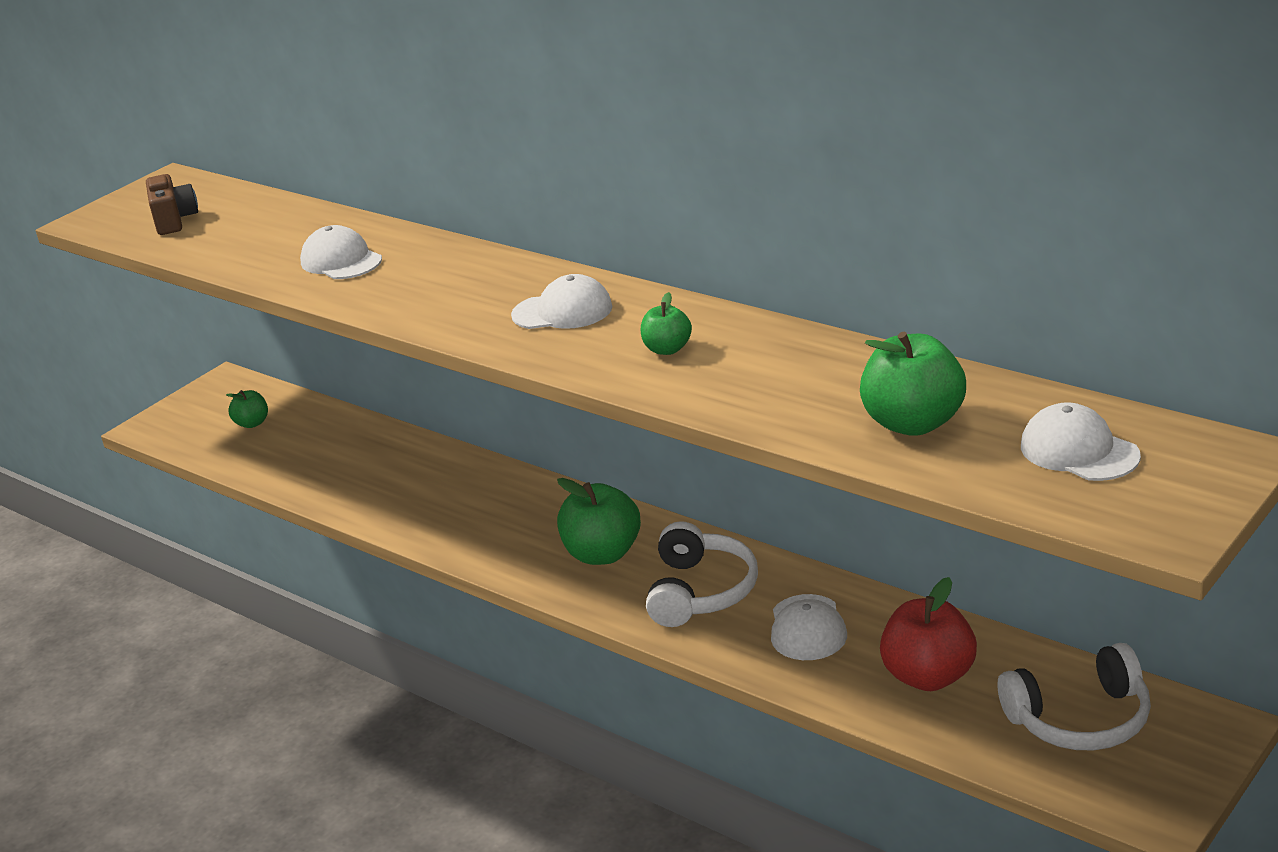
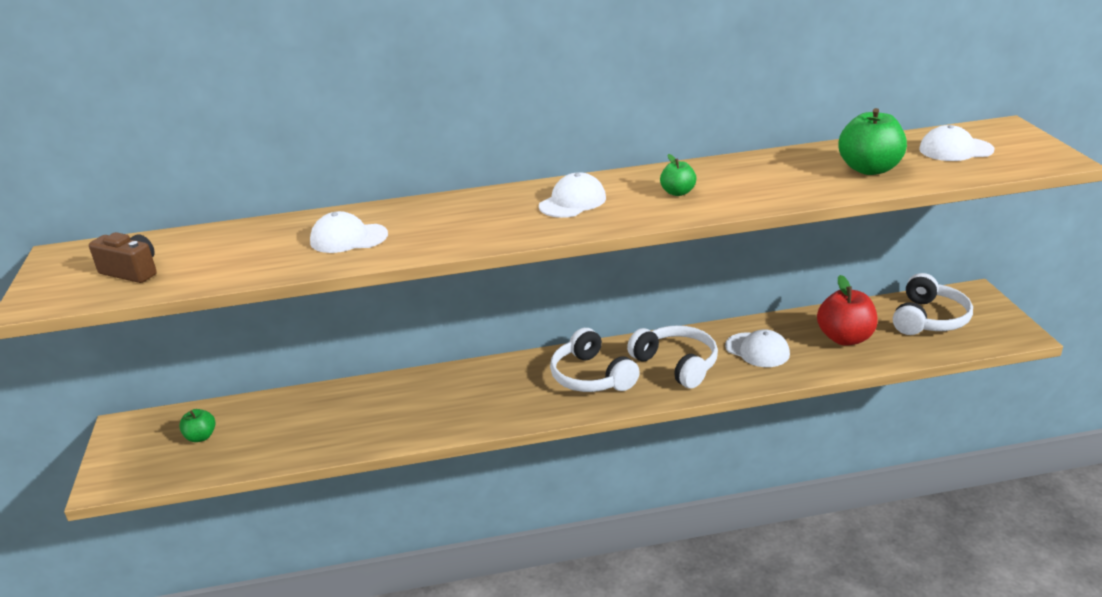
camera: 50 degrees left, 0 degrees up
(603, 554) = (591, 377): green apple -> white headphones

